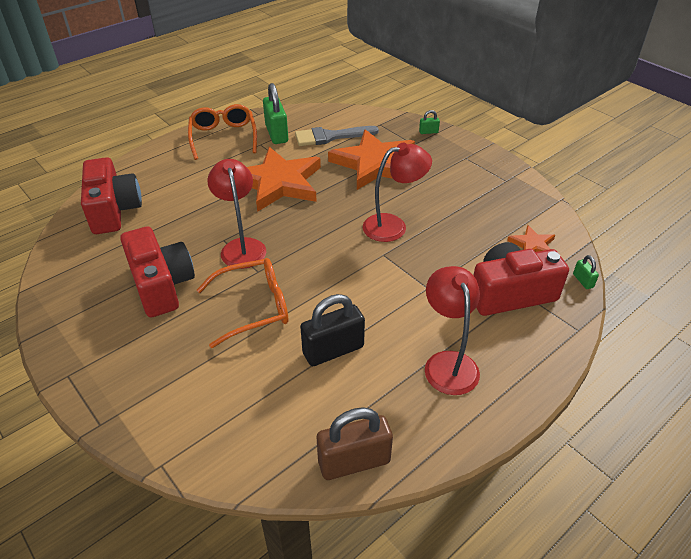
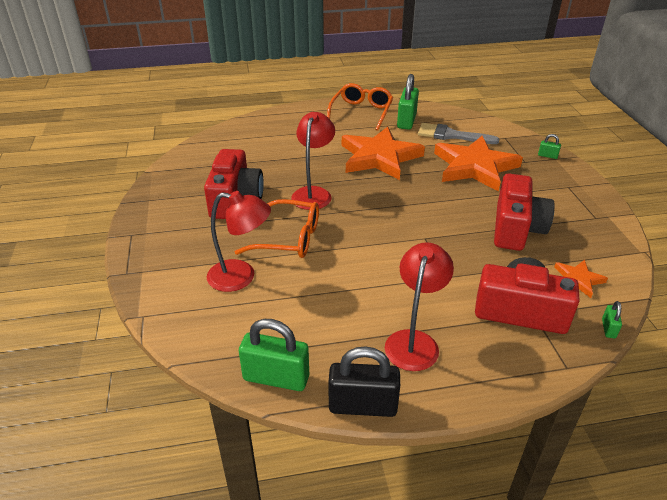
camera: 30 degrees right, 5 degrees down
(114, 210) = (242, 140): red camera -> red camera (516, 228)
(333, 350) = (325, 292): black padlock -> black padlock (363, 406)
(354, 461) = (276, 378): brown padlock -> green padlock
(393, 226) = (452, 219): red lamp -> red lamp (241, 277)

